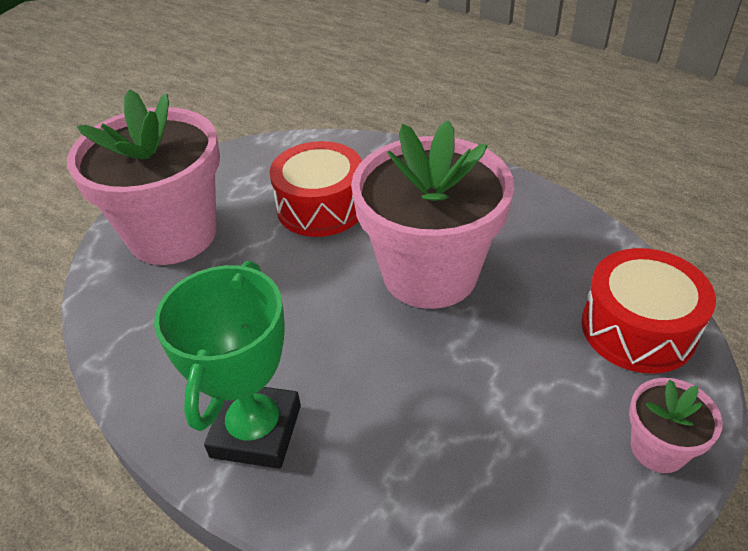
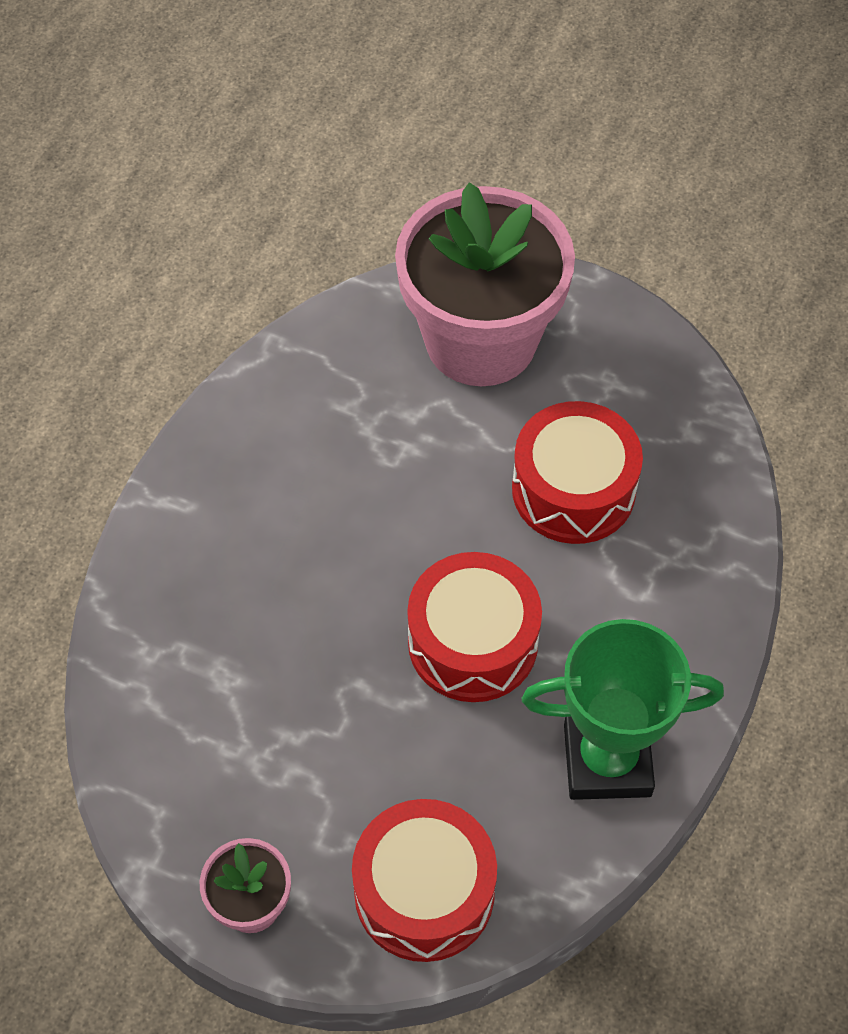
camera: 75 degrees right, 15 degrees up
(256, 431) = (214, 517): green trophy -> green trophy (607, 760)
(429, 273) = (473, 642): pink flower pot -> red drum

